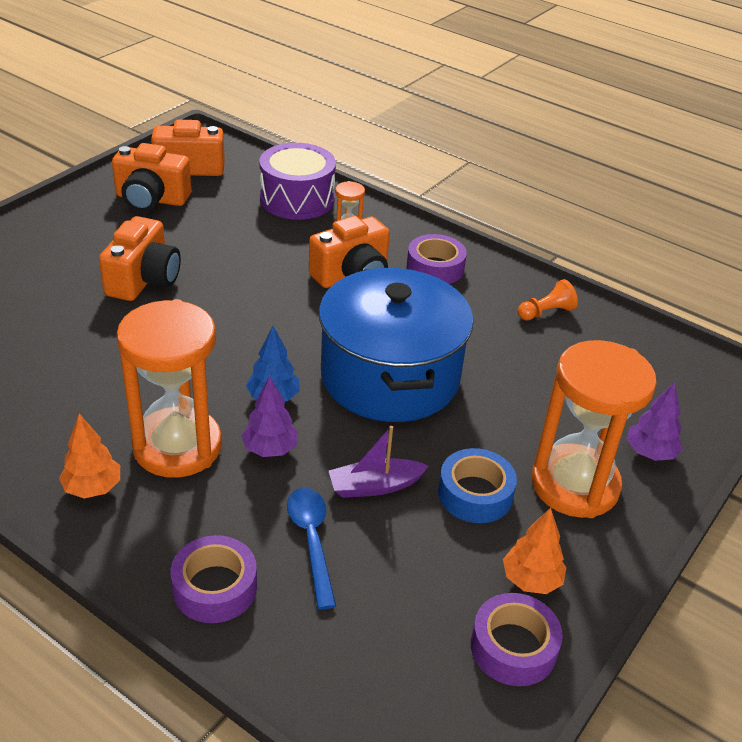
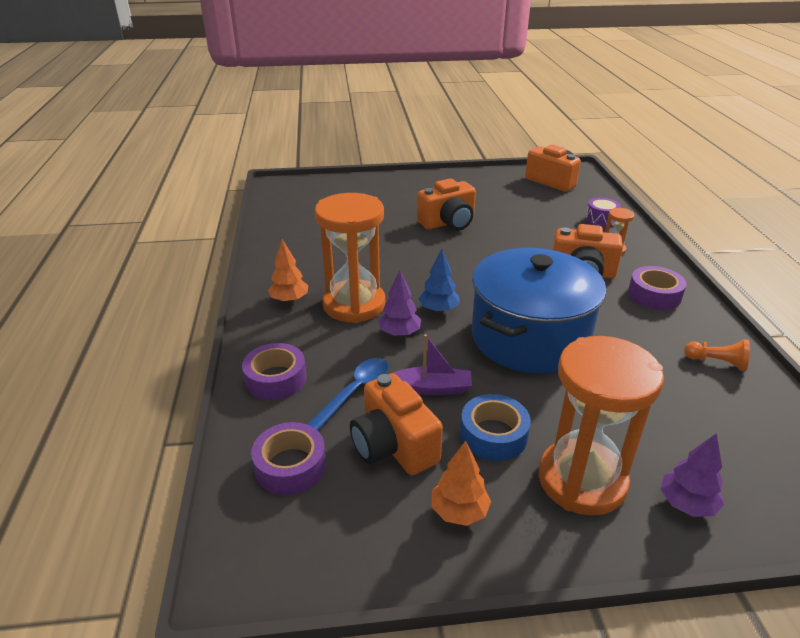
camera: 50 degrees right, 5 degrees down
(151, 199) = (506, 189): orange camera -> orange camera (393, 446)
(297, 199) = (601, 220): purple drum -> purple drum, size x0.52
(375, 486) = (432, 388): purple boat -> purple boat turned 150 degrees clockwise
(513, 647) = (387, 539): purple tape -> purple tape (290, 466)

